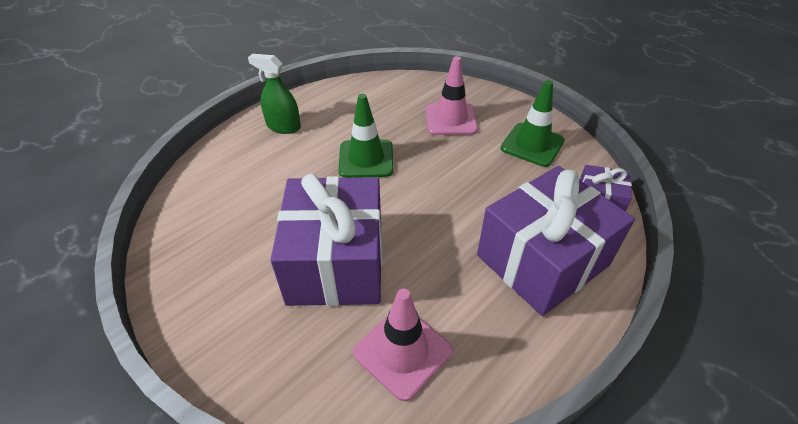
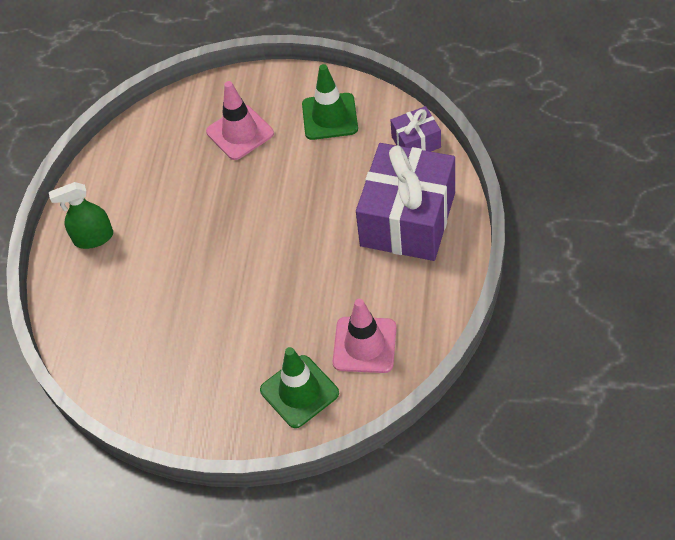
camera: 30 degrees left, 10 degrees up
(336, 262) = (265, 320): purple gift -> none
(366, 159) = (202, 221): green traffic cone -> green traffic cone (299, 391)

